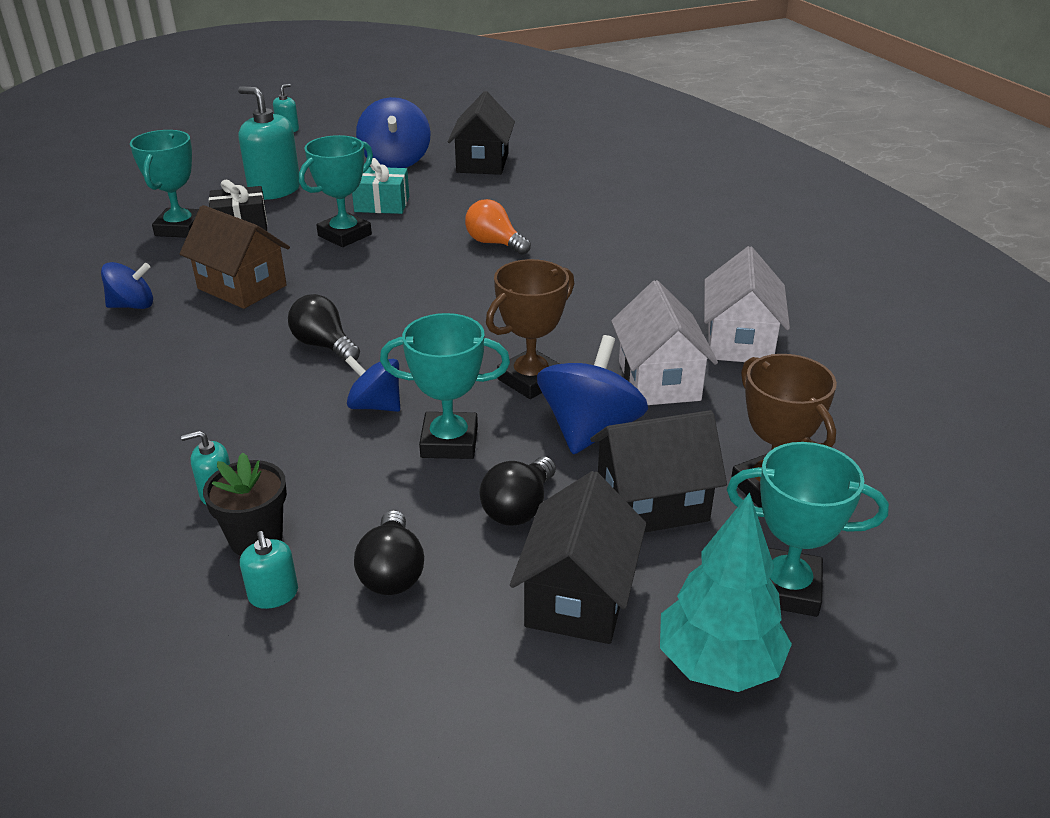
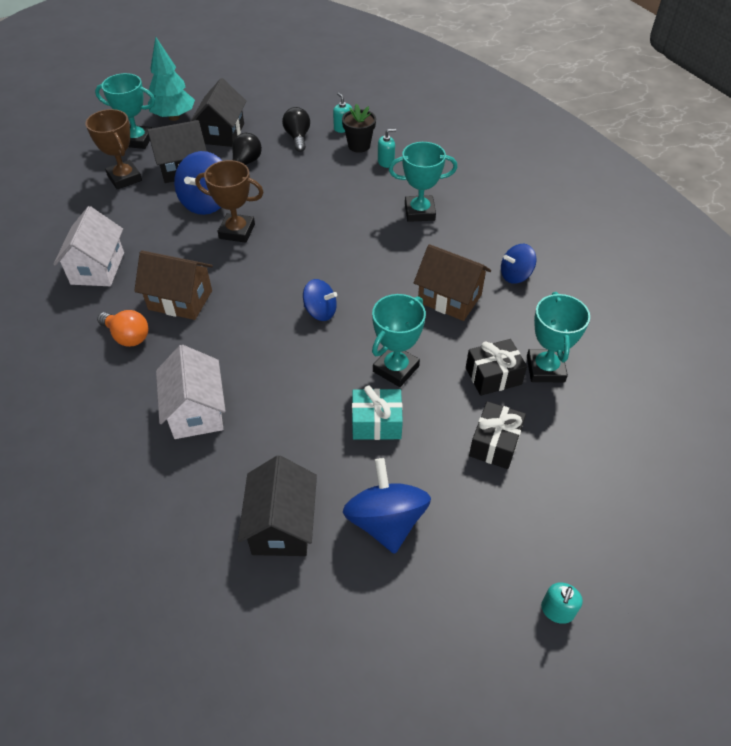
camera: 175 degrees right, 15 degrees up
(274, 190) = (495, 443): turquoise soap dispenser -> black gift
(324, 345) = (368, 249): black light bulb -> none
(375, 405) = (324, 210): blue spinning top -> blue spinning top (320, 311)
(449, 442) = (281, 192): turquoise trophy -> turquoise trophy (419, 212)
(494, 243) = (263, 366): orange light bulb -> orange light bulb (127, 336)
(531, 380) = (237, 231): brown trophy -> brown trophy turned 60 degrees clockwise
(604, 301) = (180, 300): none -> brown house
(659, 381) = (160, 235): white house -> white house (196, 411)

